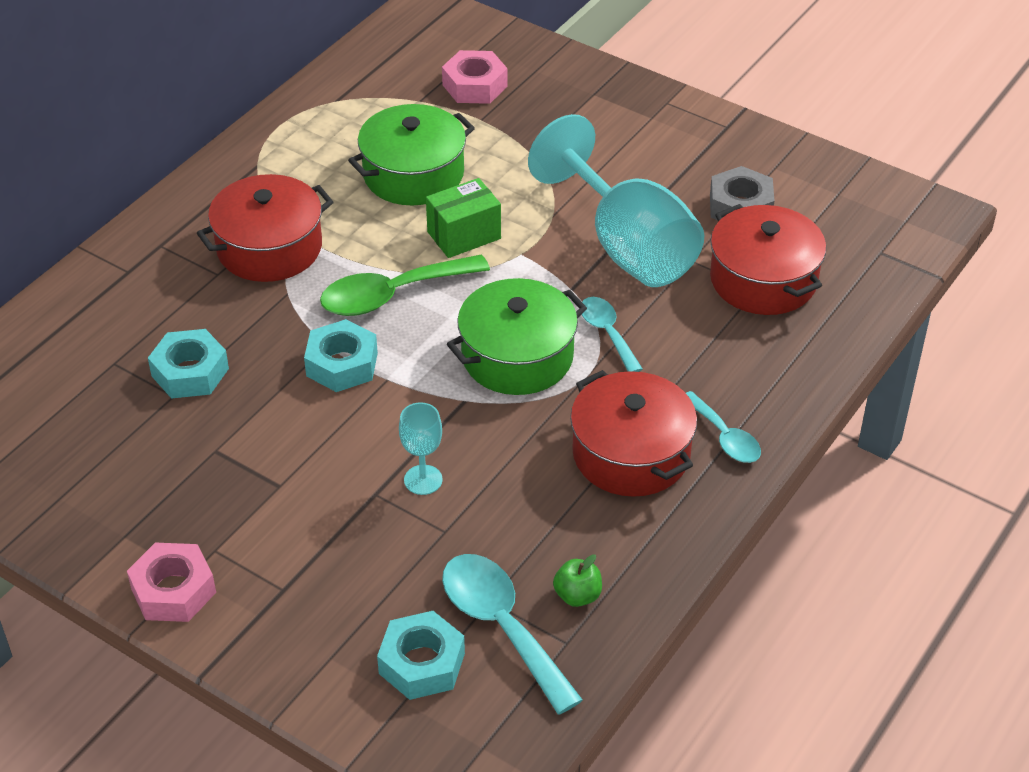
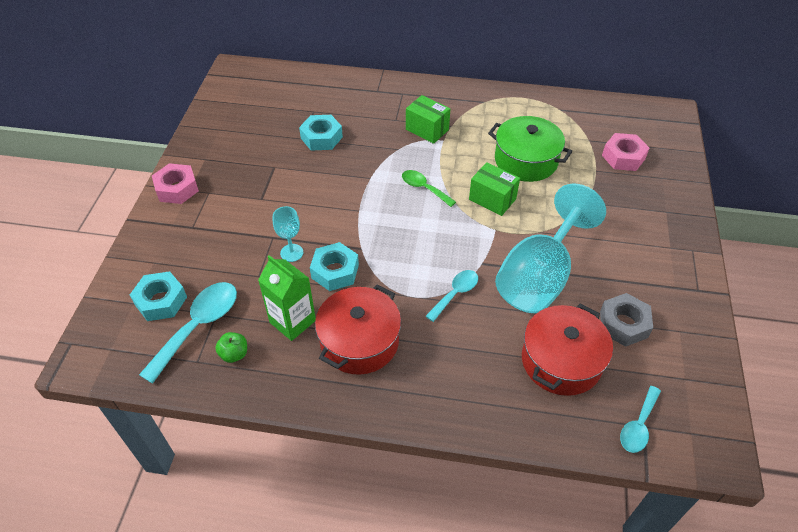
camera: 65 degrees right, 5 degrees up
(269, 248) = (427, 130): red pot -> green box
(342, 364) = (359, 189): turquoise nut -> turquoise nut (335, 271)
(392, 295) = (424, 188): green spoon -> green spoon, size x0.60
(517, 356) = (409, 258): green pot -> none
(556, 515) = (292, 321): none -> green carton
(724, 437) = (400, 387): turquoise spoon -> turquoise spoon (638, 426)

